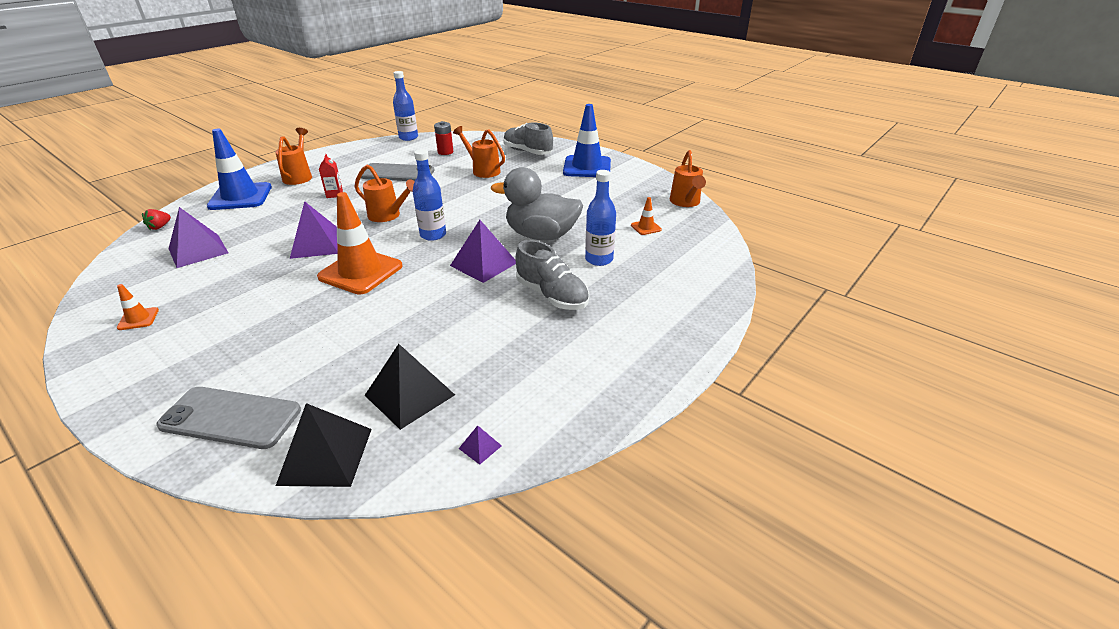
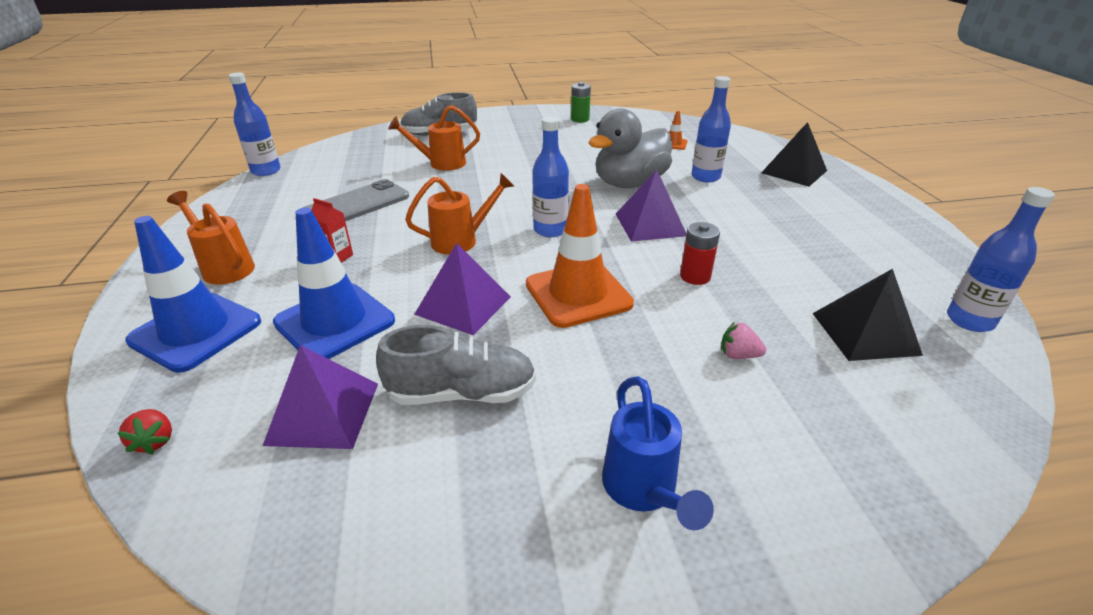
camera: 50 degrees left, 0 degrees up
(138, 319) = (480, 526): orange traffic cone -> none
(183, 354) = (643, 490): none -> blue watering can
(231, 418) = (838, 474): grey phone -> none
(325, 456) = (949, 415): black pyramid -> black pyramid (794, 171)
(335, 348) = (738, 355): none -> pink strawberry
(445, 152) = (354, 165): red battery -> red battery (695, 276)
(480, 447) = (969, 320): purple pyramid -> blue bottle
(552, 295) = (746, 214): grey shoe -> grey shoe (462, 393)
(587, 167) = (523, 124): blue traffic cone -> blue traffic cone (335, 322)
(632, 180) = (580, 119): none -> green battery
(685, 202) = (651, 118): orange watering can -> none

